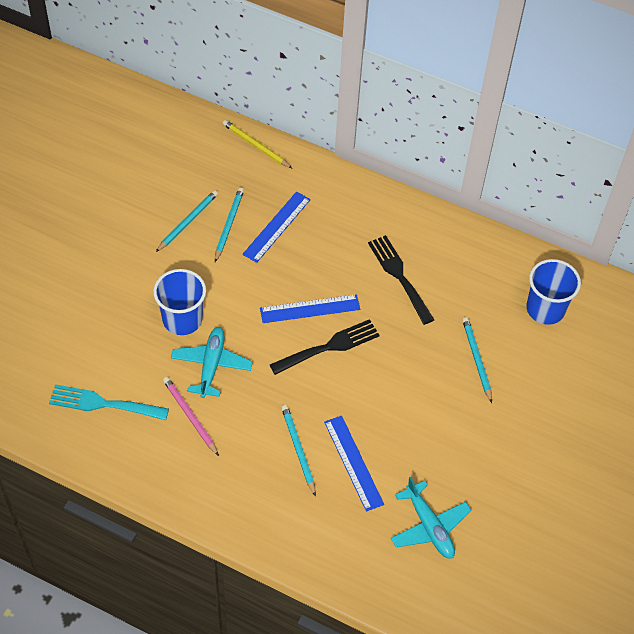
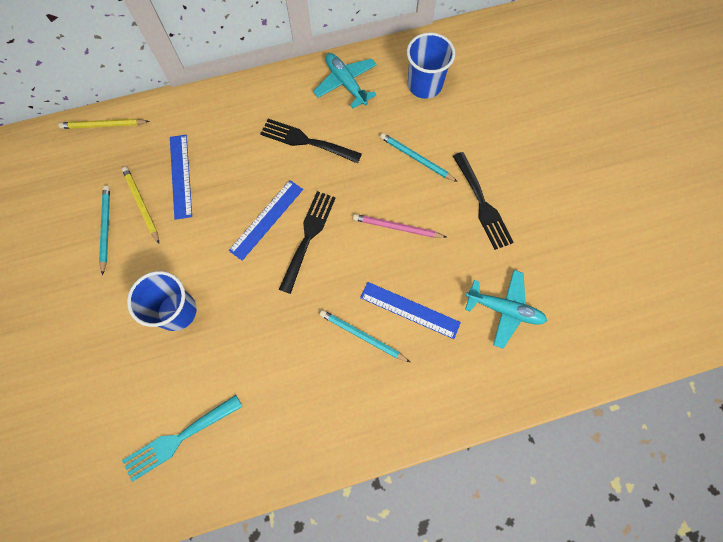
camera: 40 degrees left, 15 degrees up
(190, 416) = (257, 385): pink pencil -> pink pencil (397, 228)
(211, 365) = (235, 328): turquoise plane -> turquoise plane (346, 83)
(228, 225) = (141, 204): turquoise pencil -> yellow pencil
(495, 437) = (482, 204): none -> black fork

